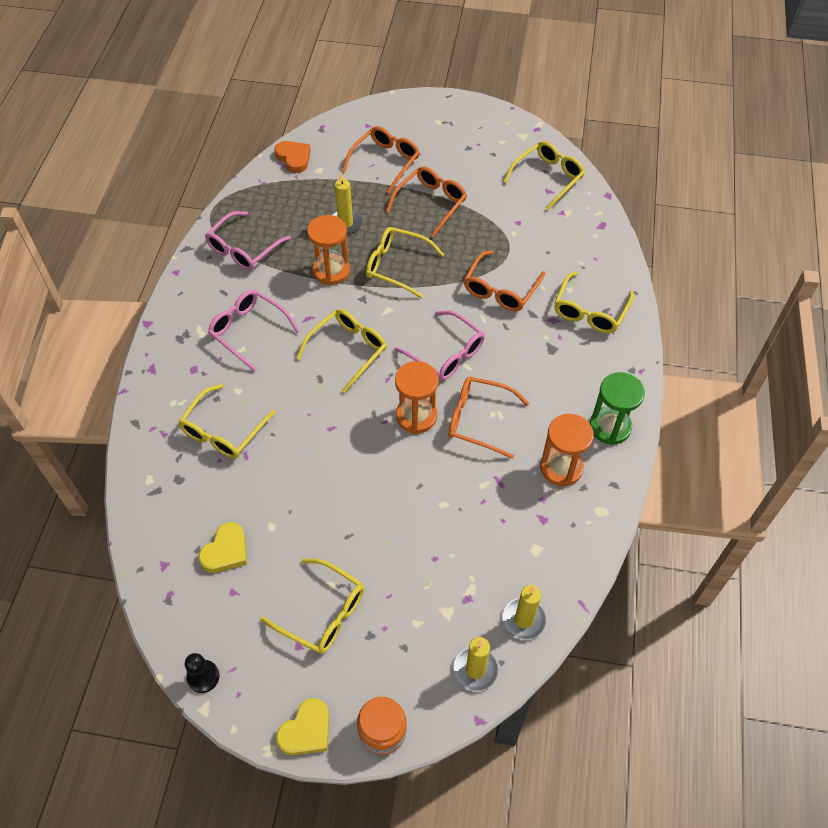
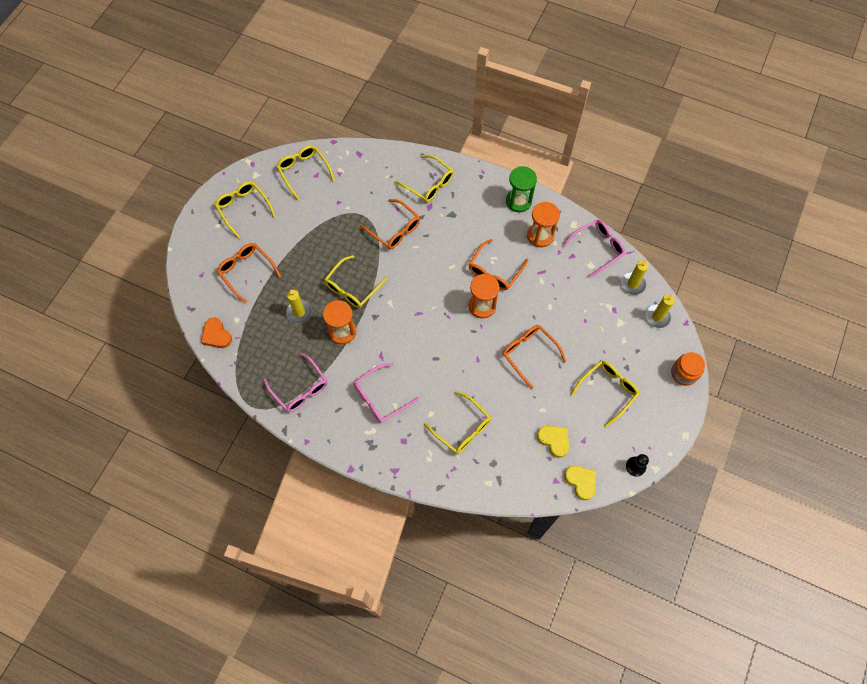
camera: 75 degrees left, 10 degrees up
(294, 158) = (216, 335): orange heart -> orange heart turned 105 degrees counterclockwise
(306, 730) = (677, 413): yellow heart -> yellow heart (581, 482)
(347, 350) = (417, 336): yellow glasses -> yellow glasses (243, 209)
(430, 204) = (301, 252): orange glasses -> orange glasses (529, 354)
(446, 353) = (437, 276): pink glasses -> pink glasses (597, 249)

